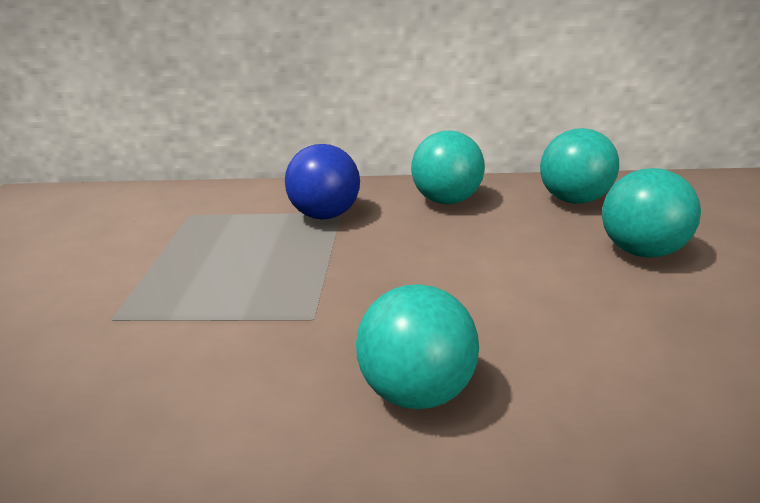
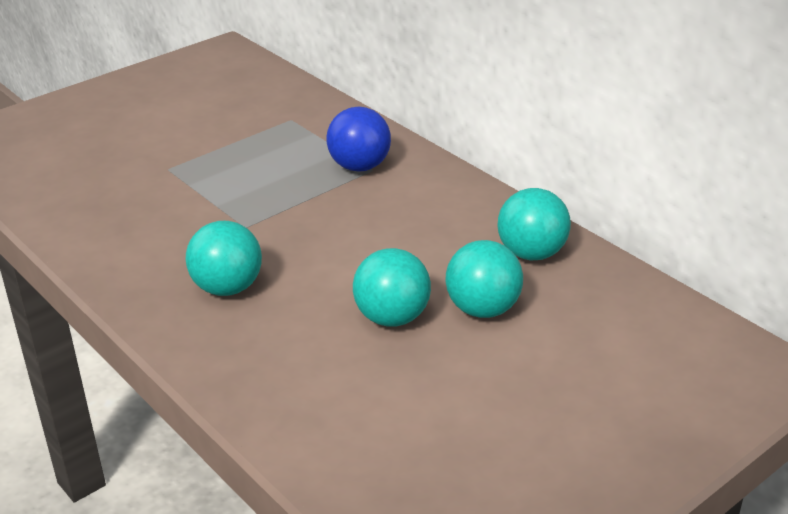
camera: 45 degrees right, 5 degrees up
(447, 200) = (450, 201): turquoise ball -> turquoise ball (392, 318)

